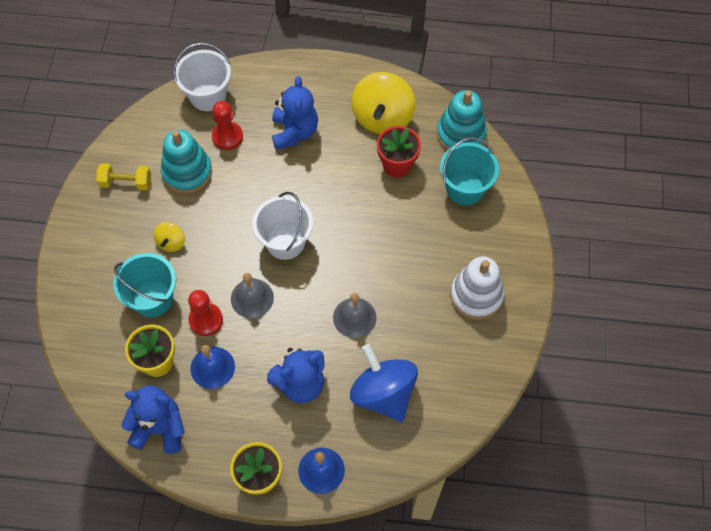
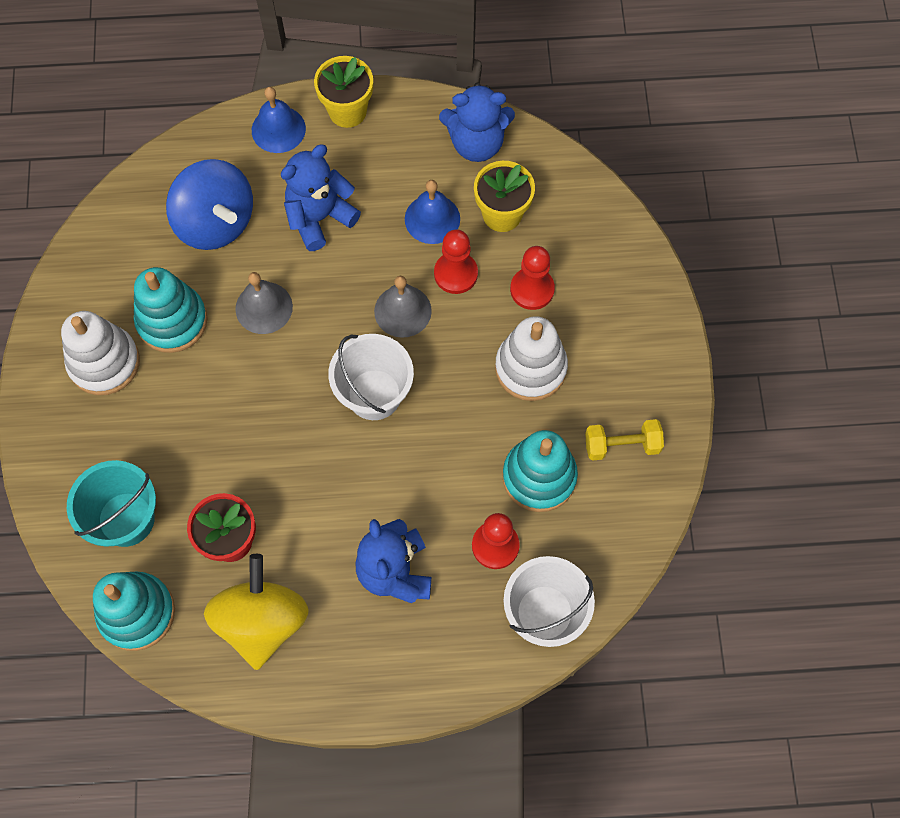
camera: 170 degrees right, 5 degrees up
(153, 298) = (532, 289): turquoise bucket -> red pawn
(171, 242) = (530, 368): yellow spinning top -> white stacking toy
(424, 318) = (172, 320): none -> turquoise stacking toy

